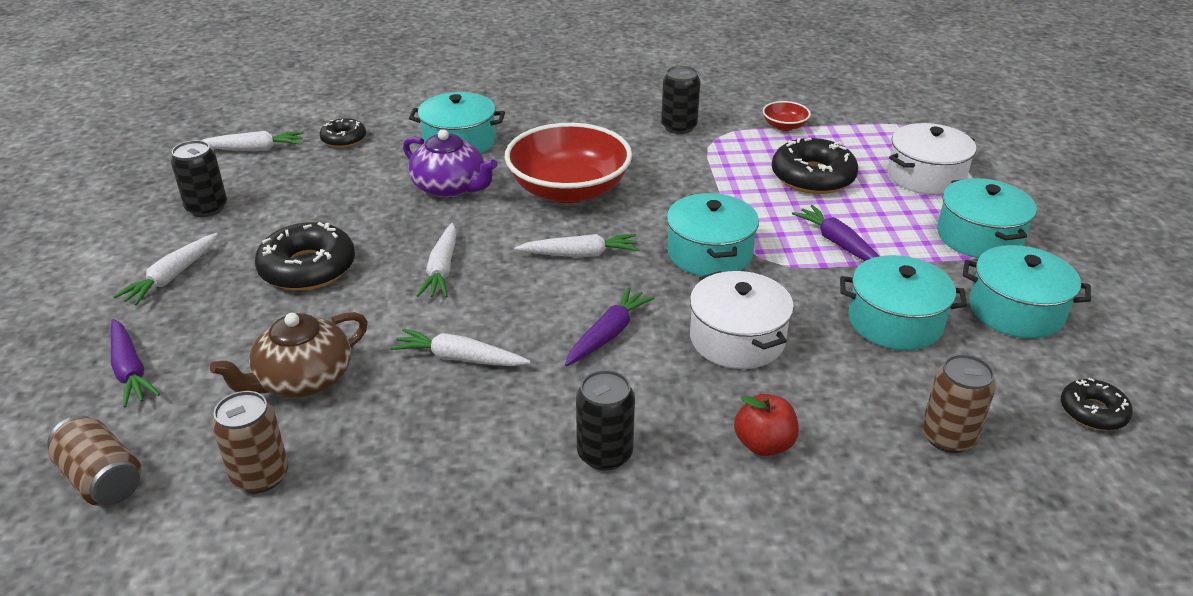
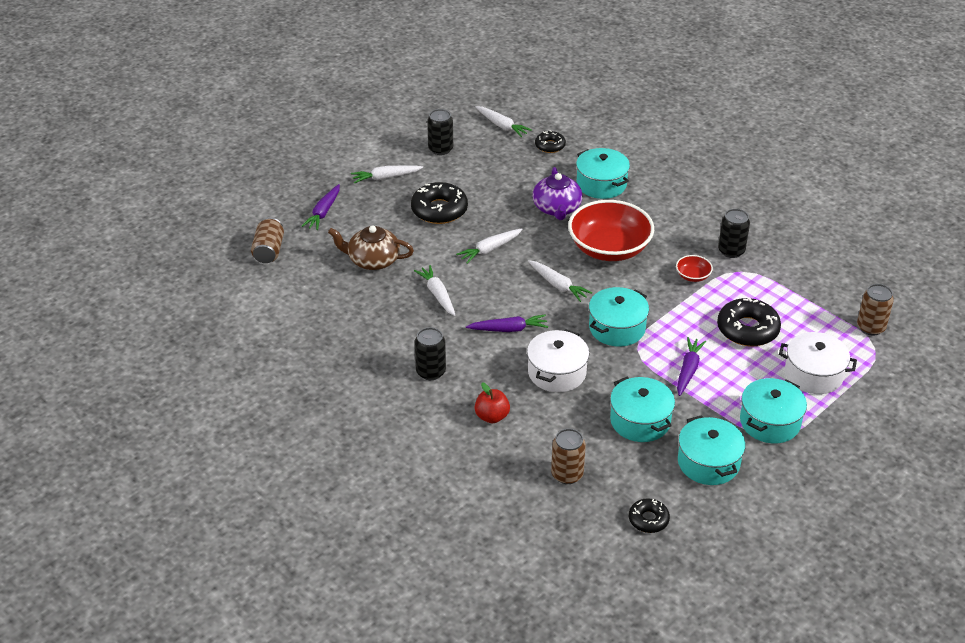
camera: 50 degrees right, 5 degrees up
(260, 476) = (313, 287): brown can -> brown can (870, 327)
(784, 126) = (793, 291): red bowl -> red bowl (693, 276)

